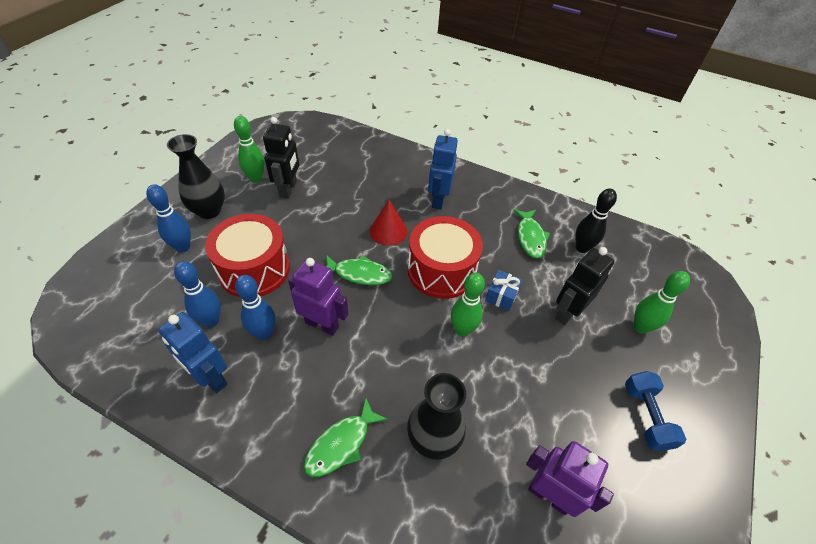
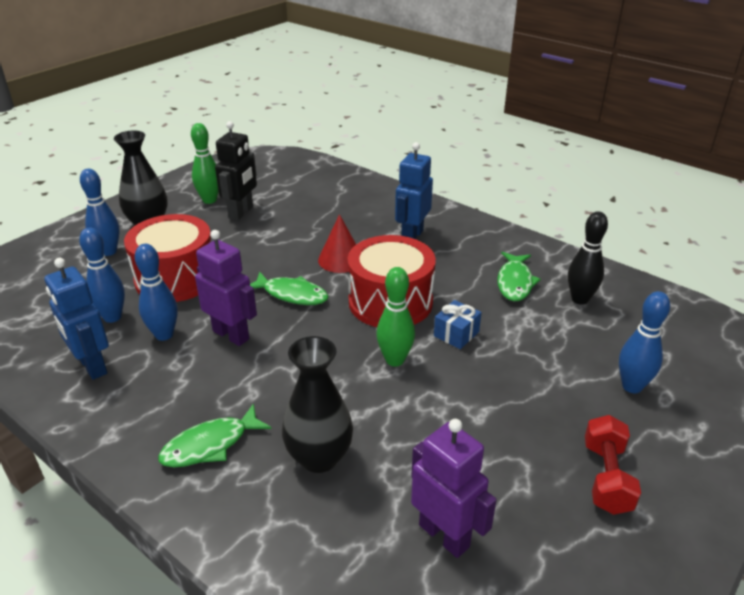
camera: 15 degrees right, 15 degrees down
(567, 313) = (536, 360): black robot -> none
(640, 327) = (632, 386): green bowling pin -> blue bowling pin
(646, 416) = (606, 477): blue dumbbell -> red dumbbell

